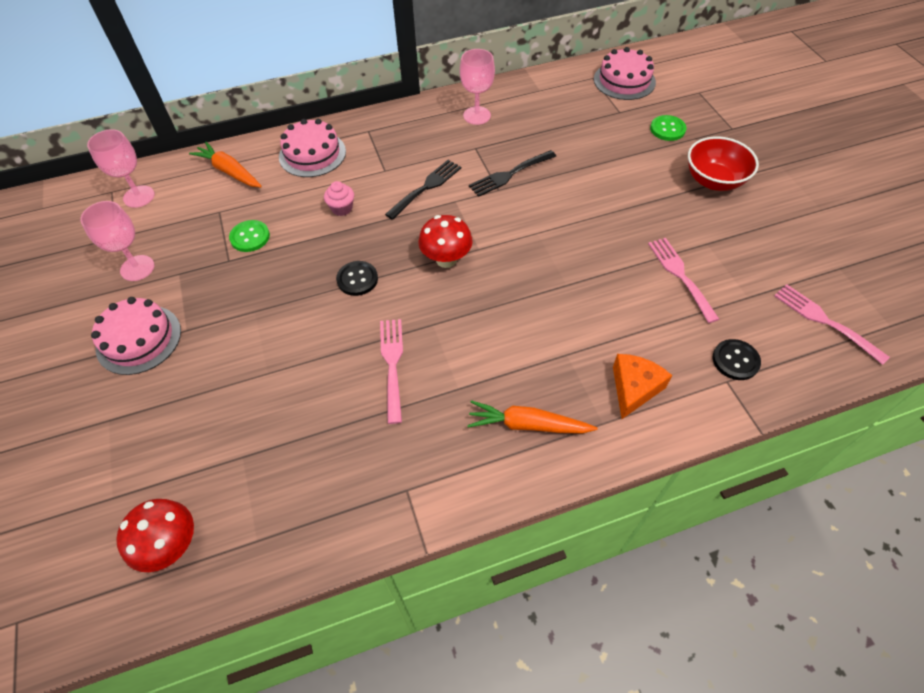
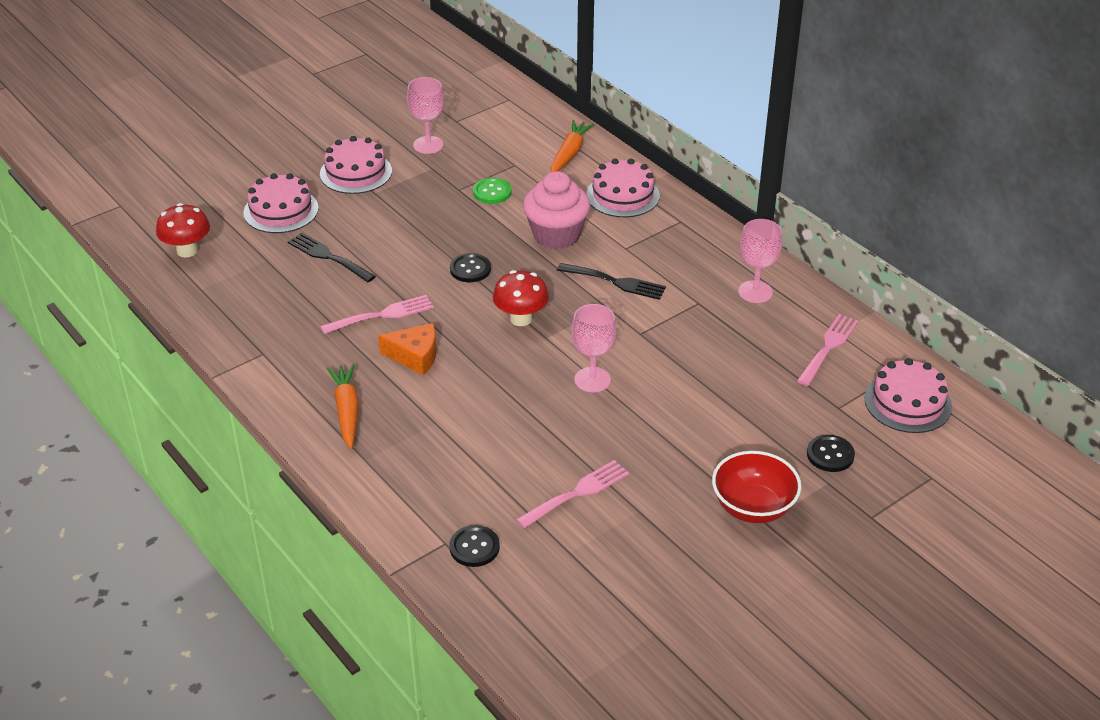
camera: 70 degrees right, 15 degrees down
(139, 196) = (510, 115): pink goblet -> pink goblet (592, 380)
(158, 425) = (281, 210): none -> pink cake
(342, 208) = (556, 235): pink cupcake -> pink cupcake, size x2.09
(510, 174) = (669, 337): black fork -> black fork (329, 257)
(634, 388) = (411, 475): orange cheese -> orange cheese (415, 356)
(667, 129) = (830, 455): green button -> black button
(825, 321) = (560, 621): pink fork -> pink fork (828, 348)

